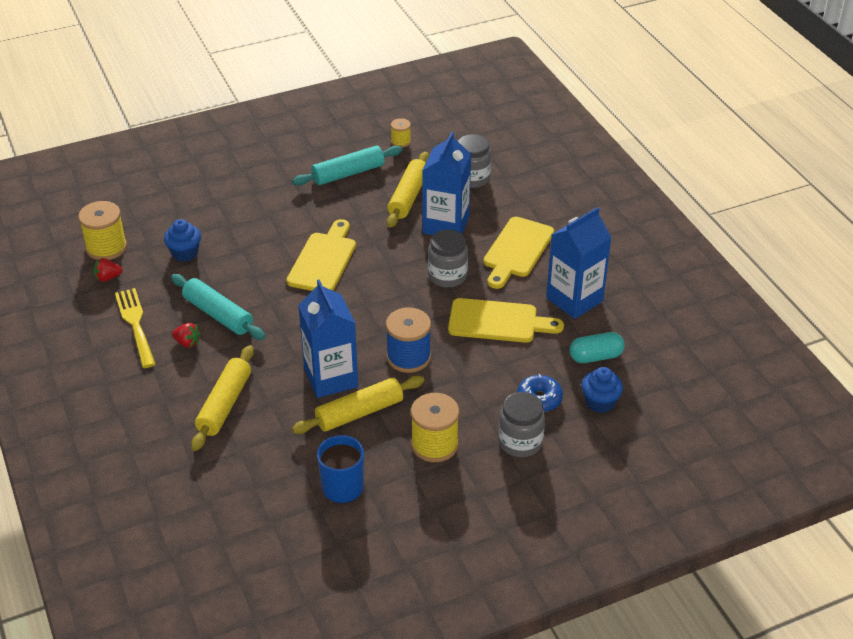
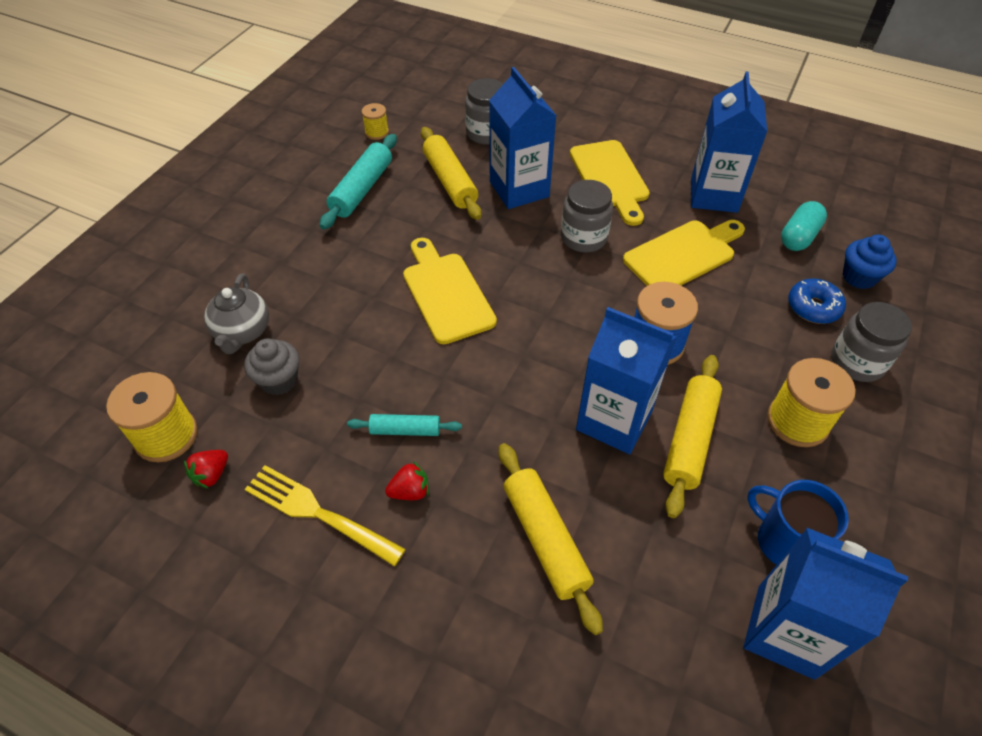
camera: 40 degrees left, 10 degrees up
(185, 253) = (279, 380): blue cupcake -> grey cupcake
(194, 218) = (242, 332): none -> grey teapot
(218, 314) = (405, 430): turquoise rolling pin -> turquoise rolling pin, size x0.59
(288, 518) = (785, 631): none -> blue carton

